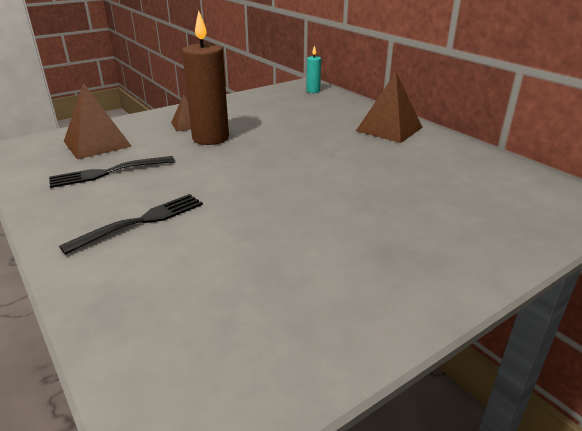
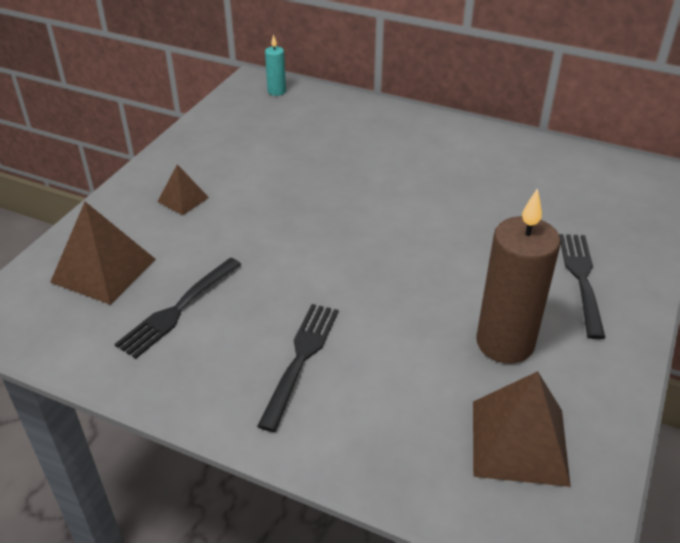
camera: 30 degrees left, 10 degrees up
(210, 138) = (239, 212): brown candle -> brown candle (505, 343)
(389, 129) = (419, 133): brown pyramid -> brown pyramid (519, 442)
(428, 247) = (582, 280): none -> black fork

